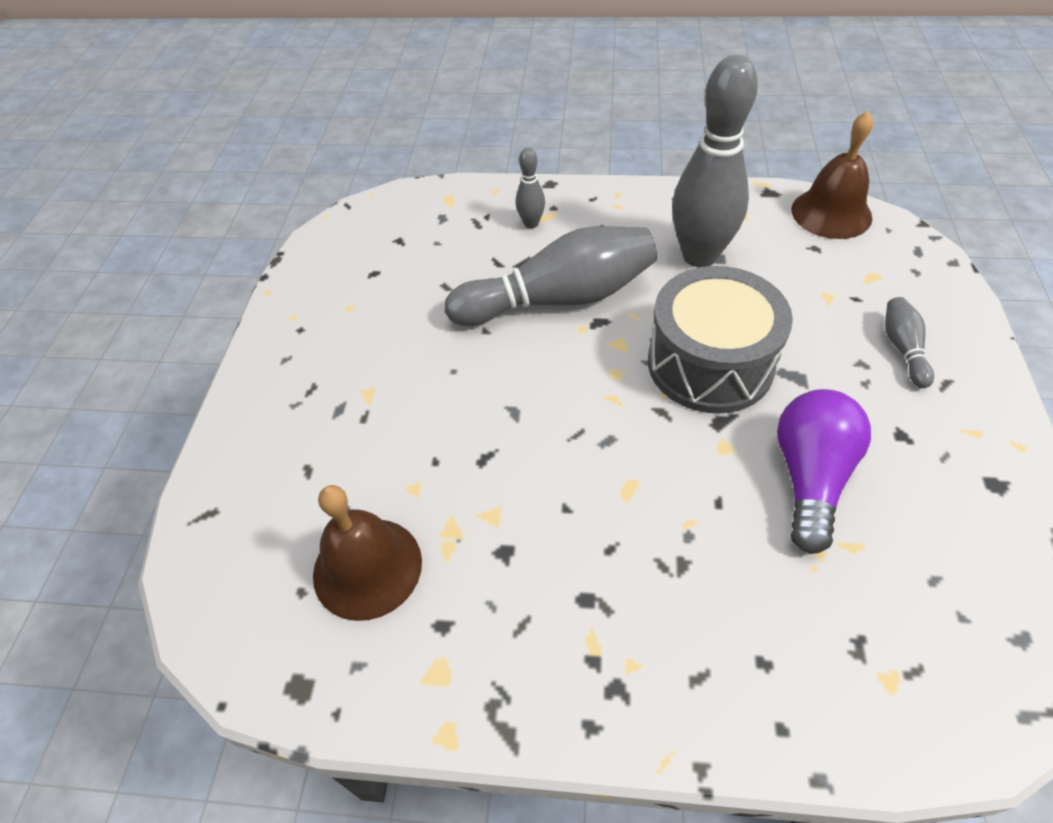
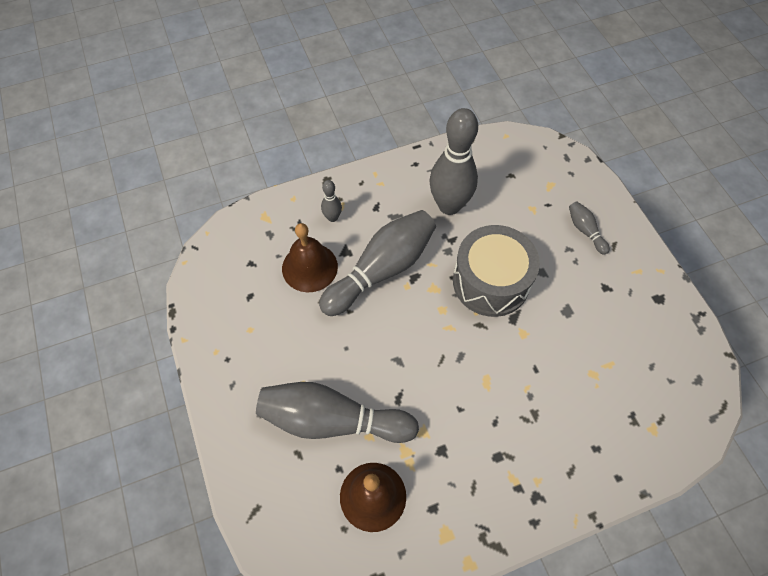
camera: 30 degrees left, 10 degrees up
(378, 448) = (332, 420): none -> grey bowling pin
(810, 478) = (573, 333): purple light bulb -> none
(831, 213) = (509, 145): brown bell -> brown bell (309, 267)

